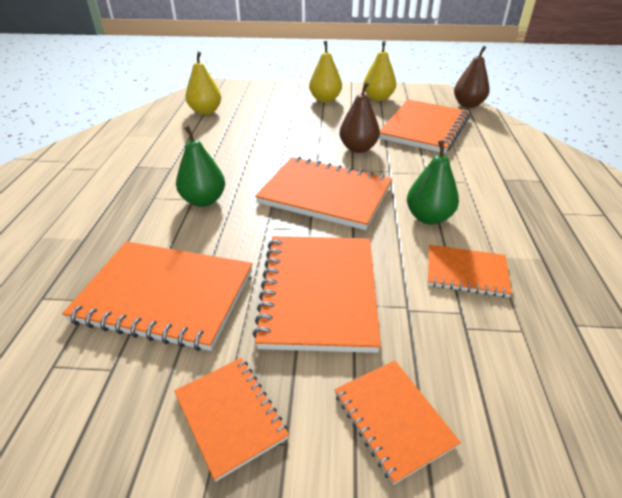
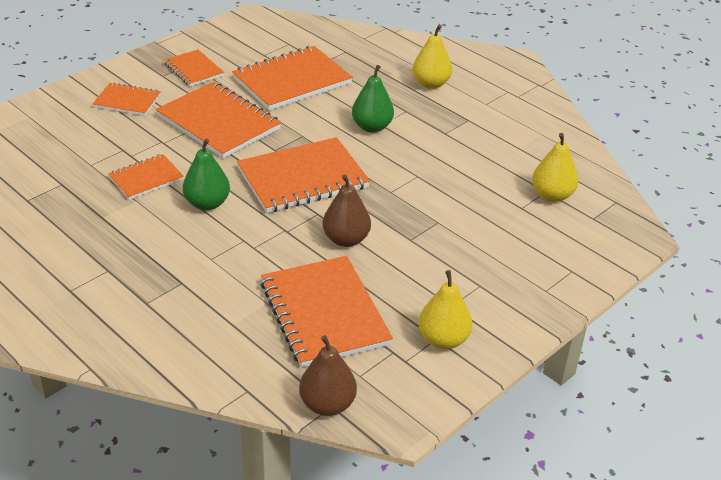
camera: 130 degrees right, 0 degrees up
(230, 416) = (194, 69): orange notebook -> orange notebook turned 45 degrees clockwise
(325, 99) = (490, 294): yellow pear -> yellow pear (430, 84)

